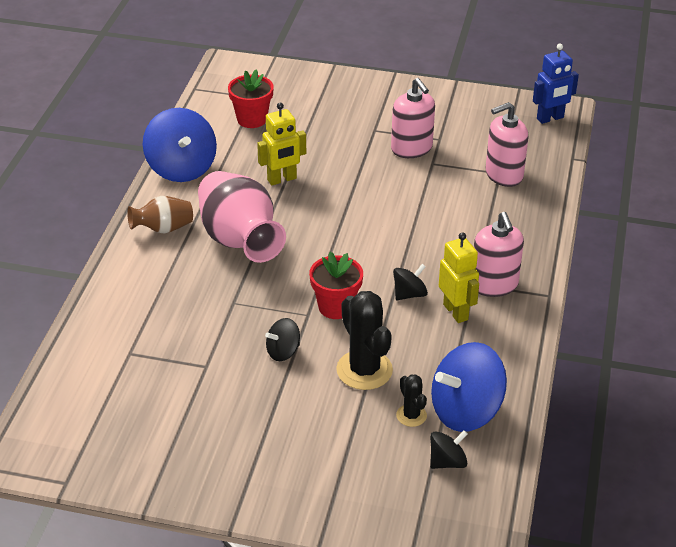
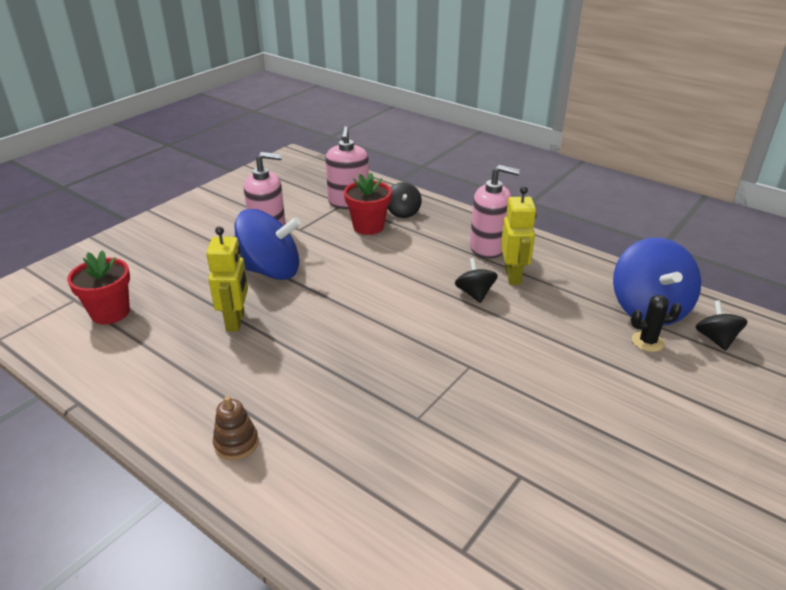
camera: 65 degrees left, 5 degrees down
(163, 229) = (236, 443): brown vase -> brown stacking toy
(181, 168) = (135, 393): blue spinning top -> blue spinning top (271, 270)
(239, 240) = (312, 382): pink vase -> none
(283, 352) = (522, 402): black spinning top -> black spinning top (403, 212)
(336, 307) = (468, 343): red flower pot -> red flower pot (368, 226)
(364, 370) = (573, 352): black cactus -> none
(456, 312) = (513, 276): yellow robot -> yellow robot turned 90 degrees clockwise
(550, 118) = (298, 164): blue robot -> none

